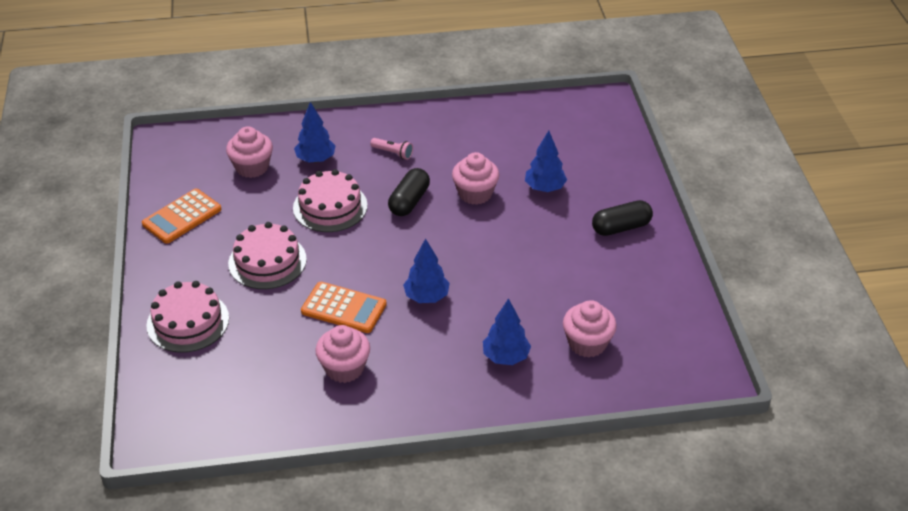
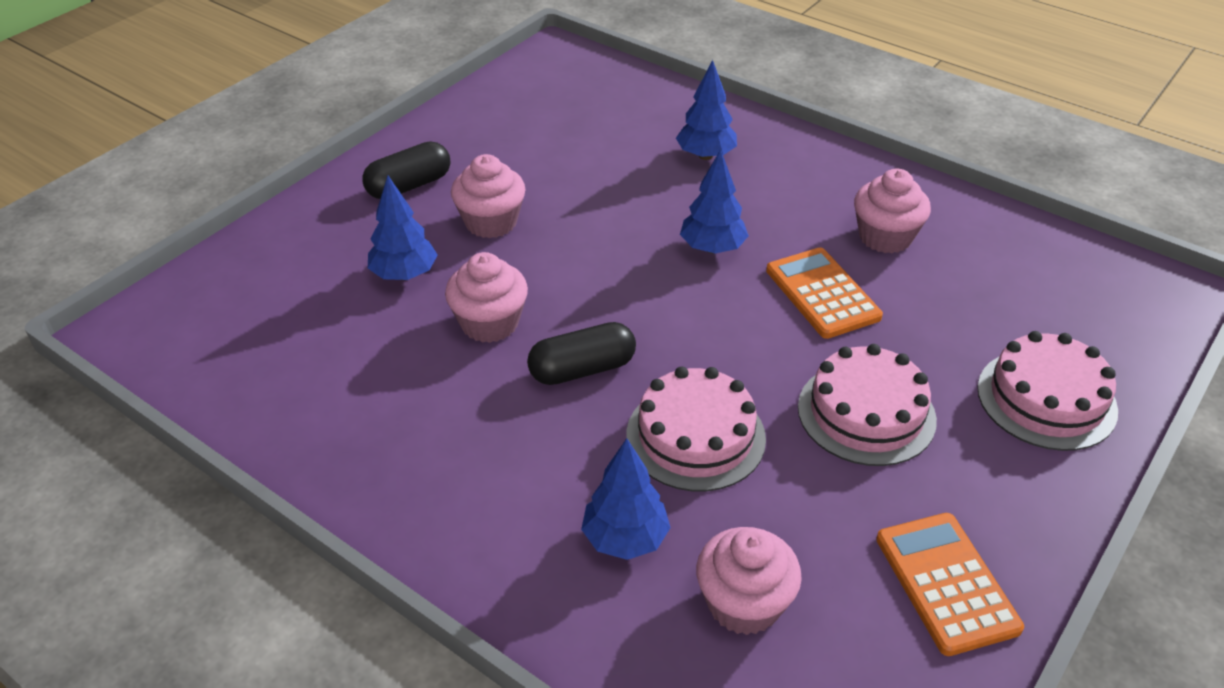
camera: 135 degrees left, 0 degrees up
(182, 217) = (946, 583): orange calculator -> orange calculator turned 105 degrees counterclockwise
(393, 153) = (502, 461): pink flashlight -> none
(587, 343) = (615, 123): pink cupcake -> pink cupcake (491, 222)
(621, 227) = (409, 186): black capsule -> black capsule turned 60 degrees counterclockwise

